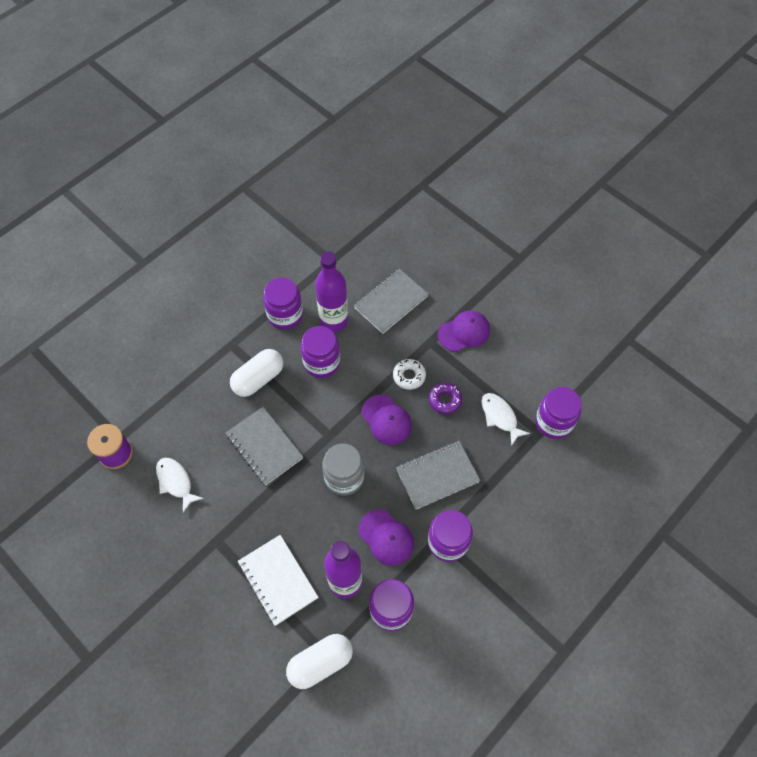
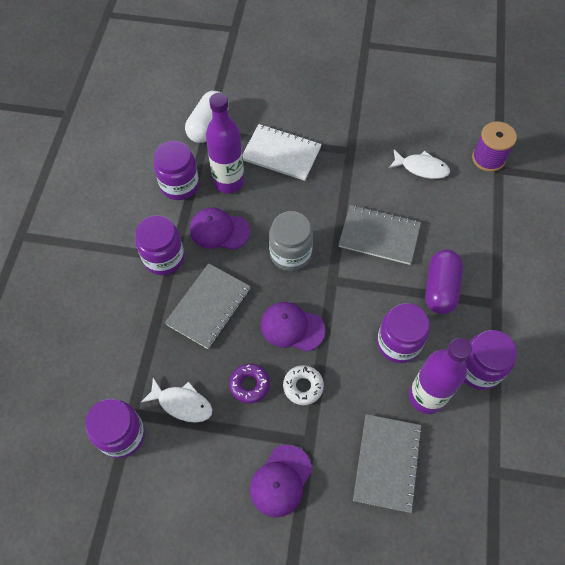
camera: 145 degrees right, 0 degrees up
(258, 379) = (440, 288): white capsule -> purple capsule

